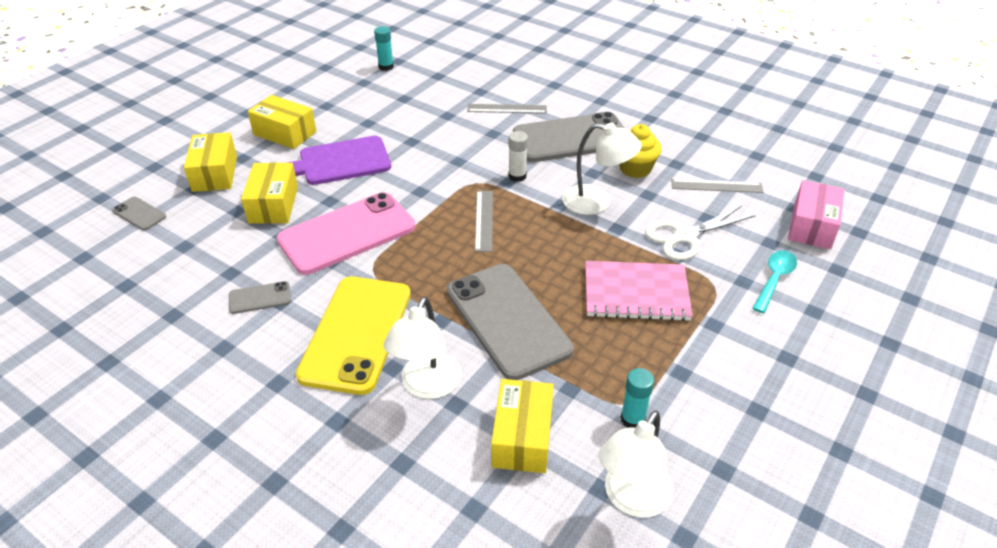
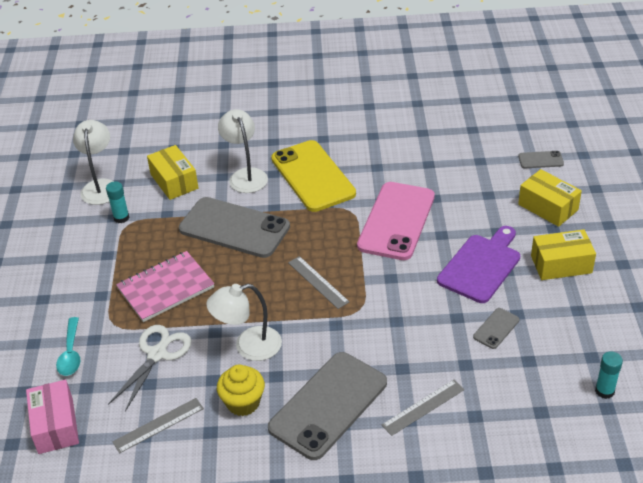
camera: 145 degrees right, 0 degrees up
(260, 298) = (390, 162): grey phone -> grey phone (496, 328)
(273, 205) = (472, 211): yellow box -> none
(517, 176) = (334, 334): white glue stick -> none

